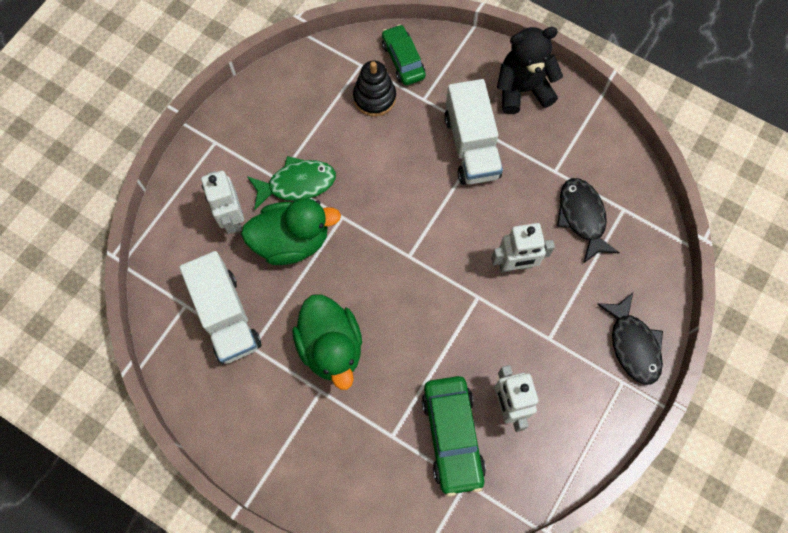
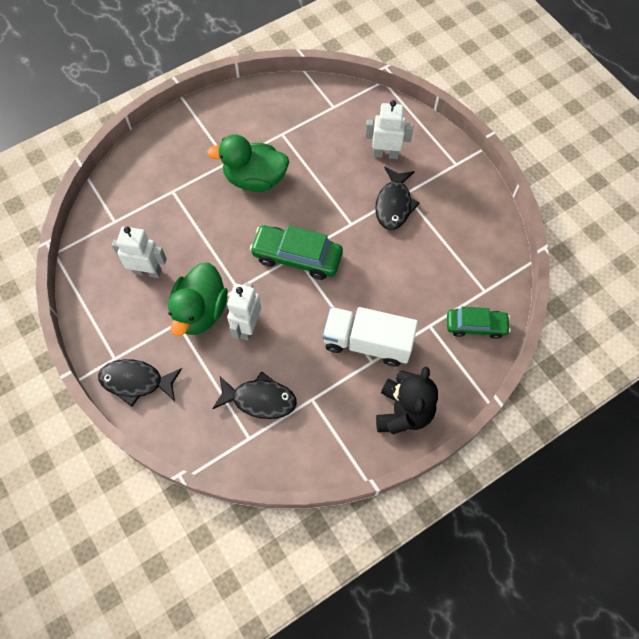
camera: 115 degrees right, 5 degrees down
(226, 316) = (312, 126): white truck -> none
(292, 241) = (348, 184): green duck -> green duck (200, 311)
(297, 184) = (394, 204): green fish -> black fish
(374, 97) = (447, 288): black stacking toy -> none
(452, 436) = (149, 226): green car -> green car (297, 257)

